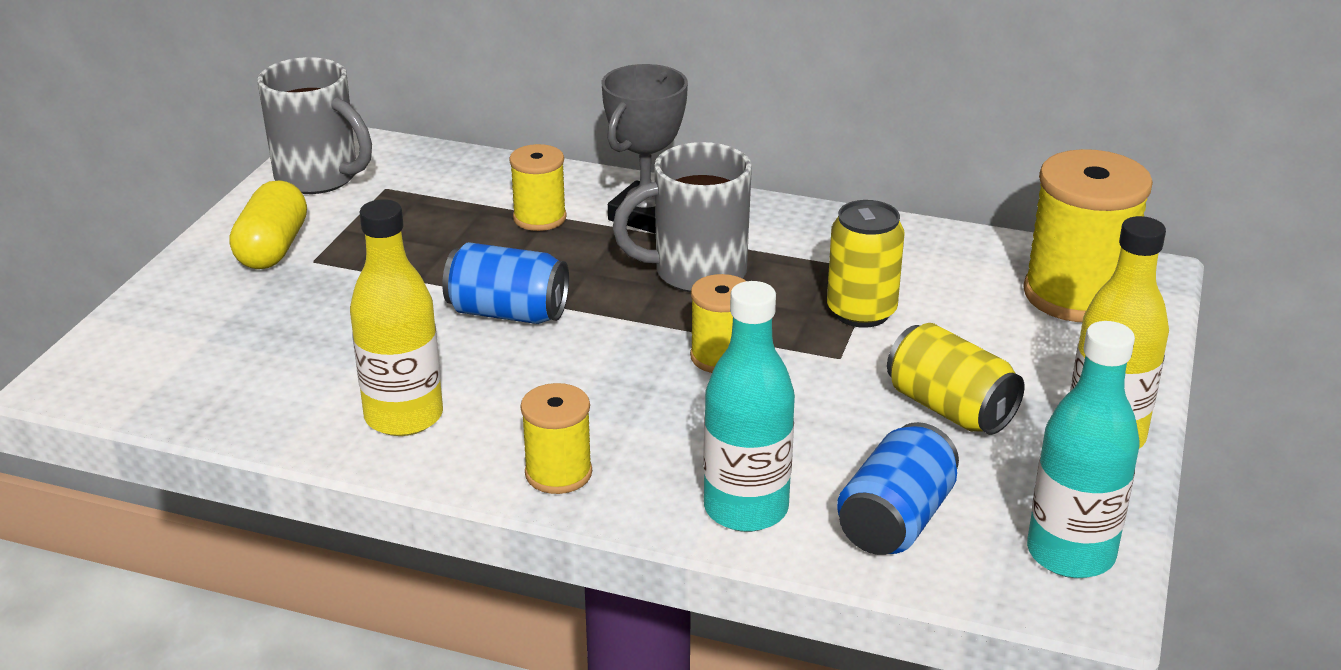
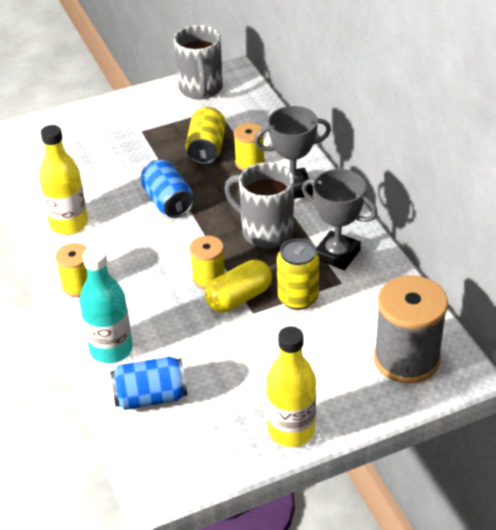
camera: 50 degrees right, 10 degrees up
(272, 248) = (137, 116): yellow capsule -> yellow capsule (239, 298)
(821, 248) = (337, 254): none -> grey trophy
(950, 408) = (253, 368): yellow can -> yellow can (207, 149)
(1070, 554) = (185, 464): turquoise bottle -> none
(1076, 295) = (406, 359): yellow spool -> grey spool

